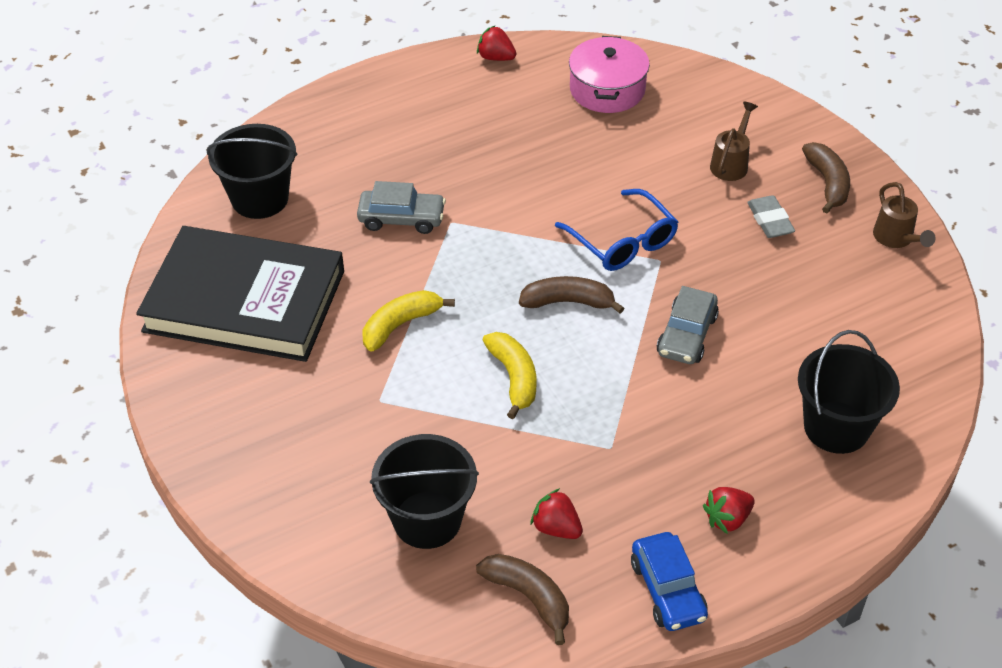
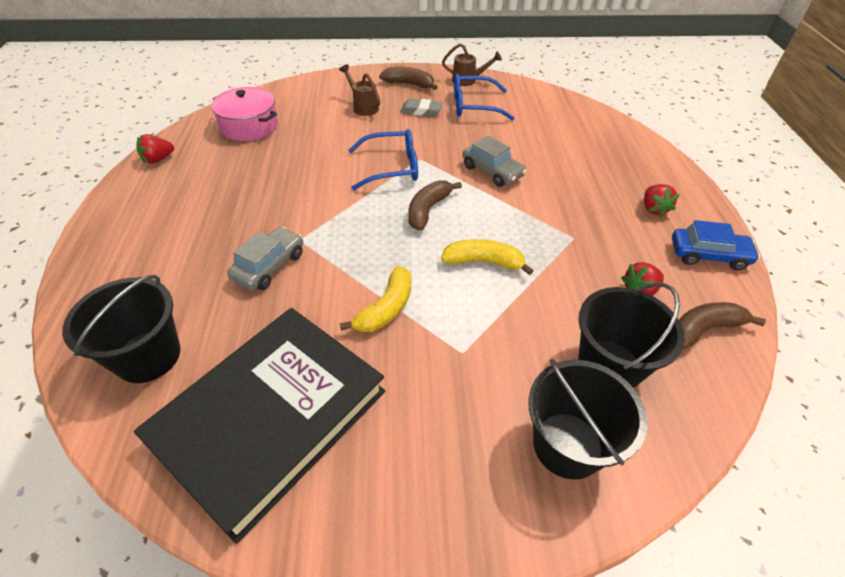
camera: 65 degrees left, 0 degrees up
(400, 325) = (386, 308): yellow banana -> yellow banana turned 135 degrees counterclockwise
(829, 268) = (473, 106): none -> blue glasses
(836, 427) = (595, 145): black bucket -> black bucket (567, 445)

